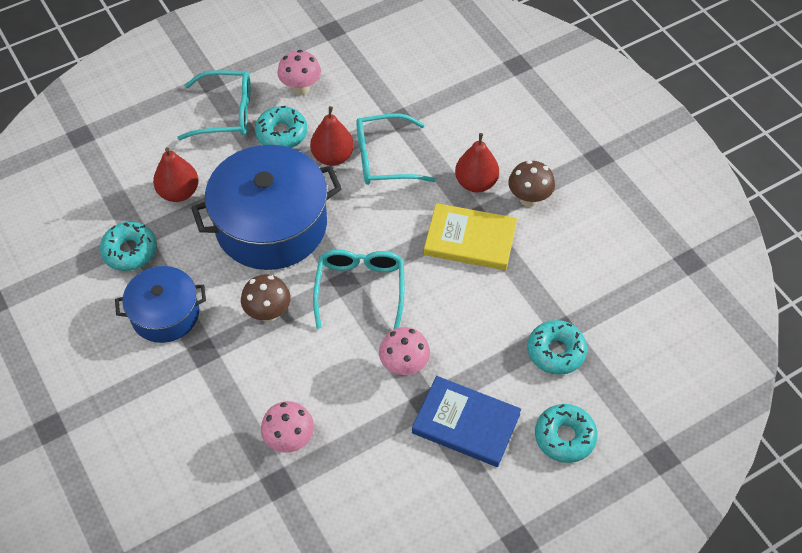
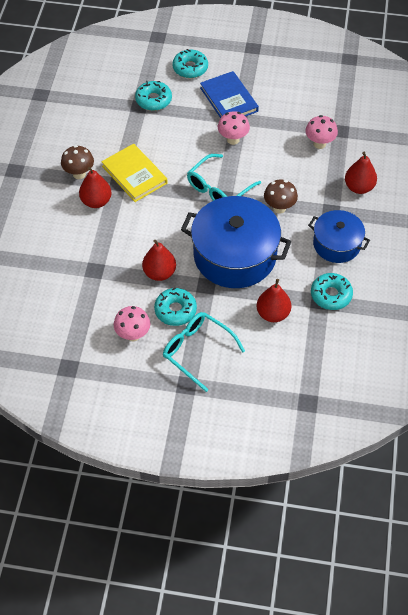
camera: 140 degrees left, 0 degrees up
(190, 410) = (359, 187): none -> red pear
(384, 158) = (131, 250): turquoise glasses -> none

